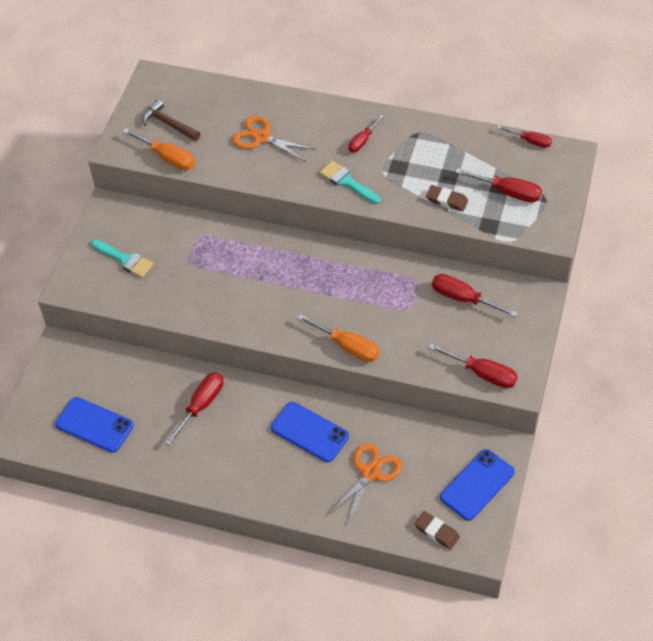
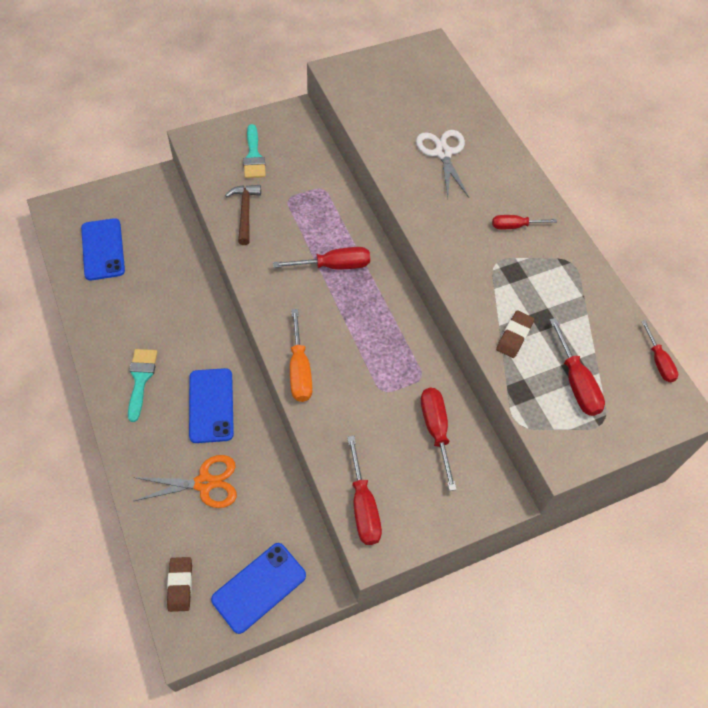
camera: 45 degrees right, 5 degrees up
(167, 158) = (358, 107): orange screwdriver -> none
(168, 124) = (394, 85): brown hammer -> brown hammer (245, 212)
(201, 405) = (176, 308): red screwdriver -> red screwdriver (334, 266)
(261, 137) = (443, 153): orange scissors -> white scissors
(347, 182) = (457, 244): turquoise brush -> turquoise brush (141, 379)
(446, 200) = (514, 336): brown eraser -> brown eraser turned 45 degrees clockwise
(477, 485) = (259, 587): blue phone -> blue phone turned 45 degrees counterclockwise

